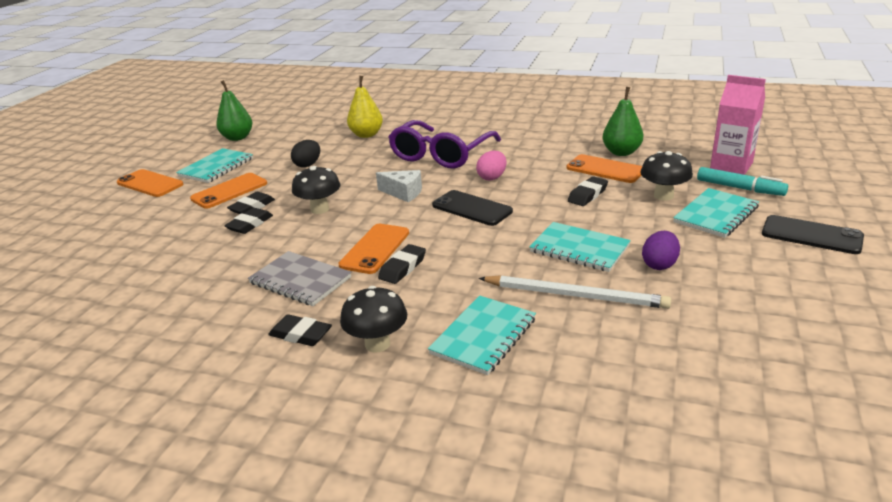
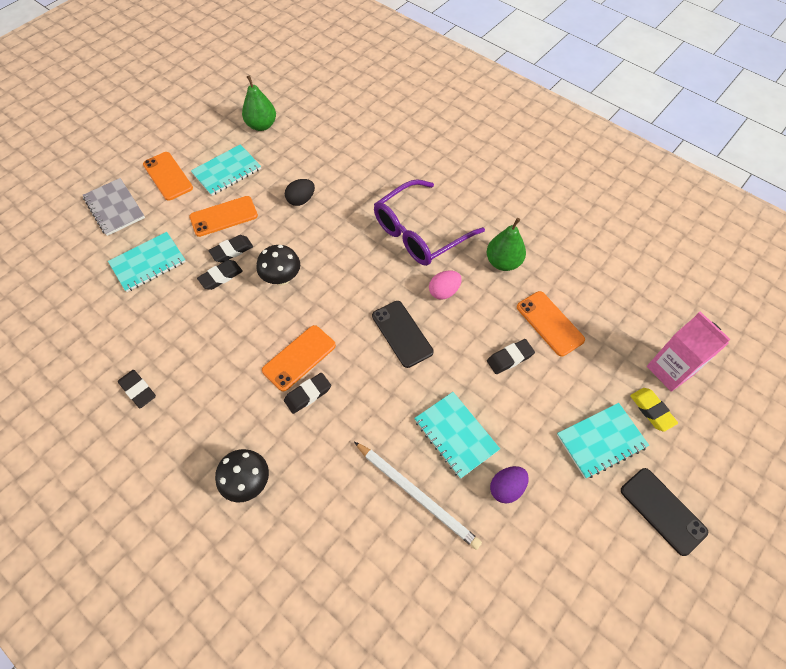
camera: 20 degrees right, 30 degrees up
(300, 280) = (227, 375): grey notebook -> grey notebook (114, 208)
(300, 335) = (201, 444): black eraser -> black eraser (138, 390)
(366, 135) = (372, 167): yellow pear -> none
(403, 193) = (358, 283): white cheese -> none
(483, 336) = (324, 511): turquoise notebook -> turquoise notebook (148, 263)
(621, 152) = (582, 301): green pear -> green pear (503, 262)
(663, 196) = (574, 390): black mushroom -> none
(740, 188) = (651, 410): turquoise marker -> yellow eraser

